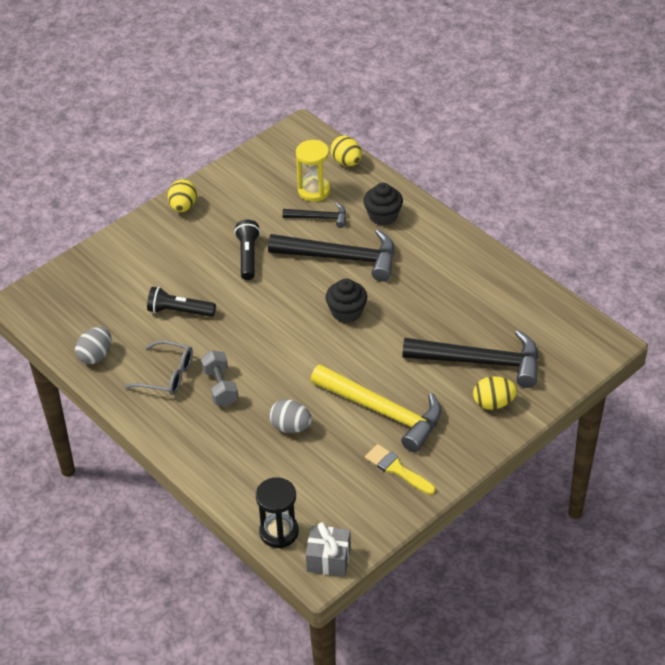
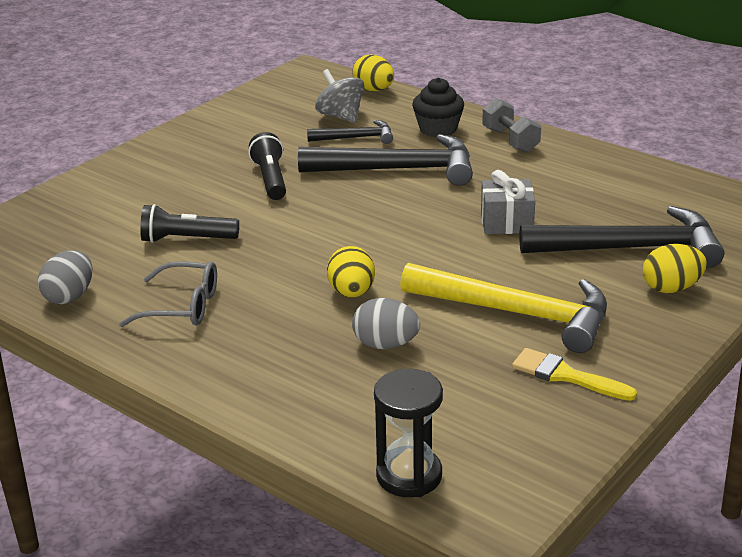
camera: 10 degrees left, 15 degrees down
(183, 206) = (171, 143): yellow egg -> yellow egg (352, 293)
(220, 387) = (266, 311): grey dumbbell -> grey dumbbell (510, 140)
(314, 191) = (340, 116): yellow hourglass -> grey spinning top
(328, 559) = (504, 502): grey gift -> grey gift (506, 222)
(346, 312) = (424, 218): black cupcake -> none

